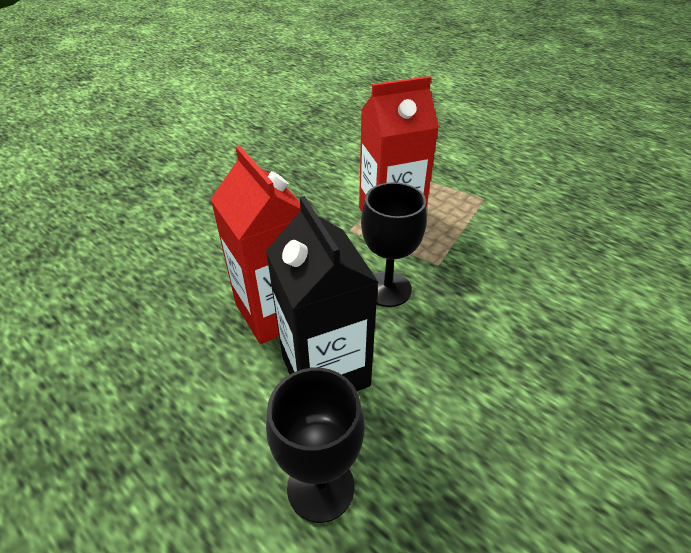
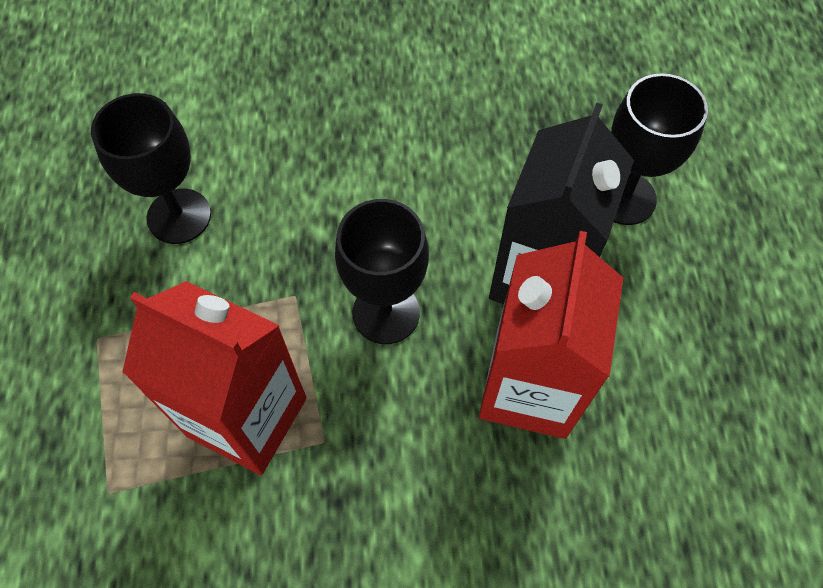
camera: 135 degrees left, 20 degrees up
(539, 253) = (179, 216): none -> black goblet

